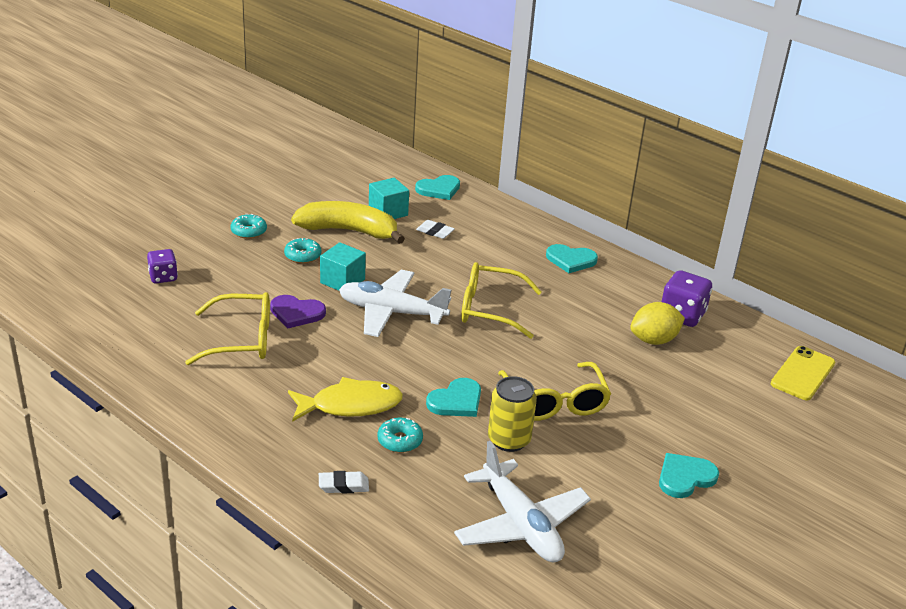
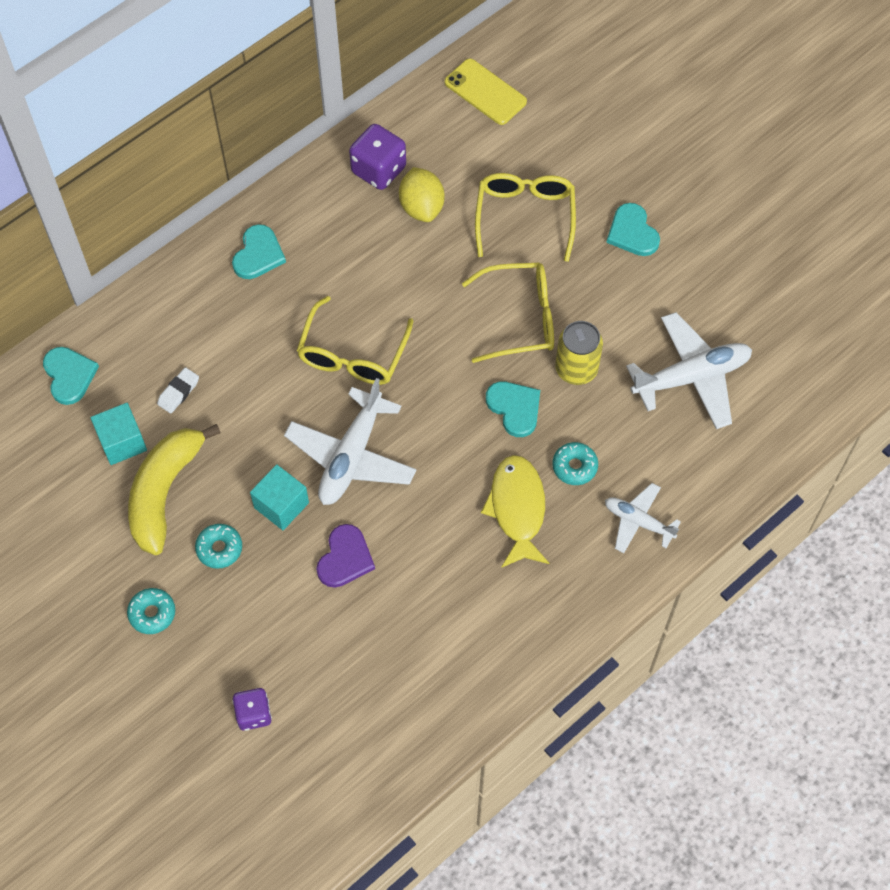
camera: 80 degrees left, 30 degrees up
(241, 339) = (394, 618): yellow glasses -> yellow glasses (525, 217)
(343, 486) = (638, 521): white eraser -> white plane

